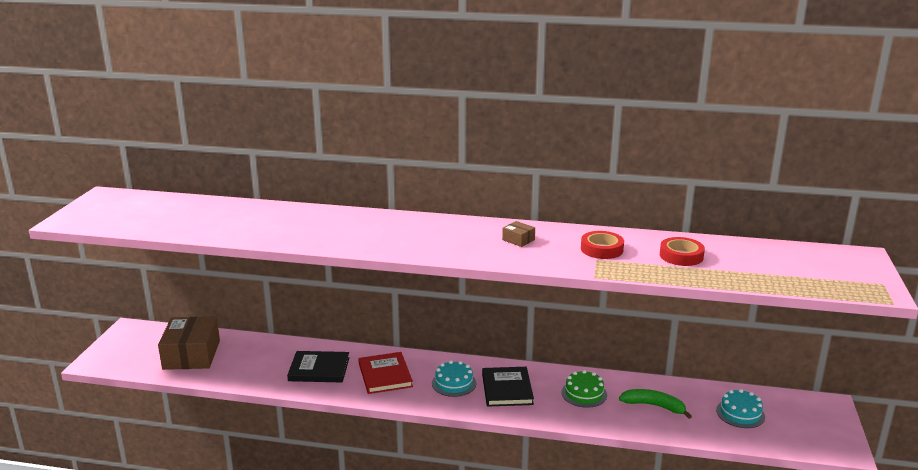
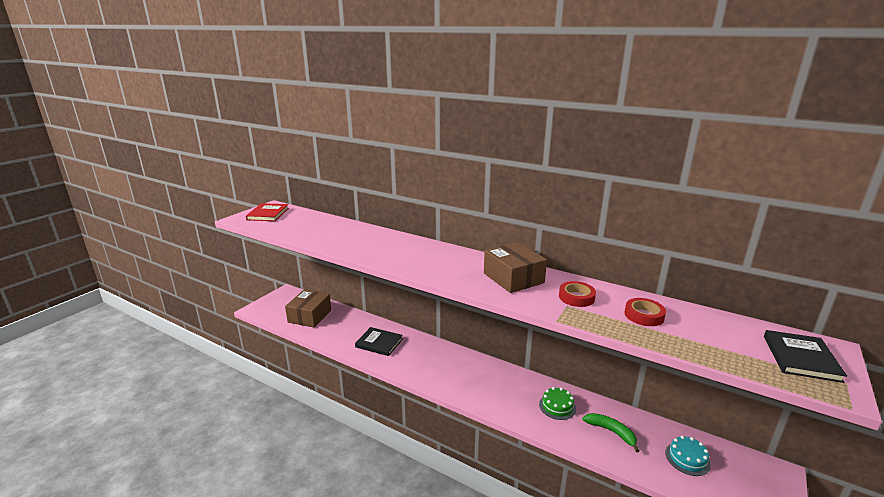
camera: 20 degrees right, 0 degrees up
(385, 375) = (419, 357): red book -> red book (268, 214)
(454, 383) = (463, 374): turquoise cake -> none
(507, 389) = (499, 388): black book -> black book (801, 358)
(518, 240) = (513, 278): brown box -> brown box, size x2.40

